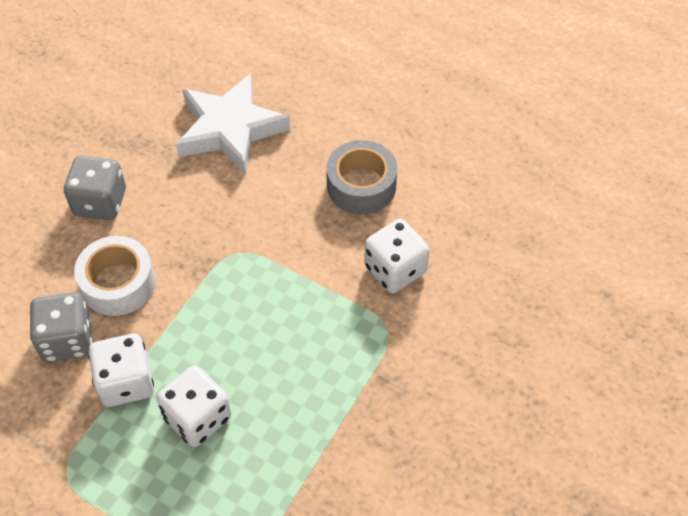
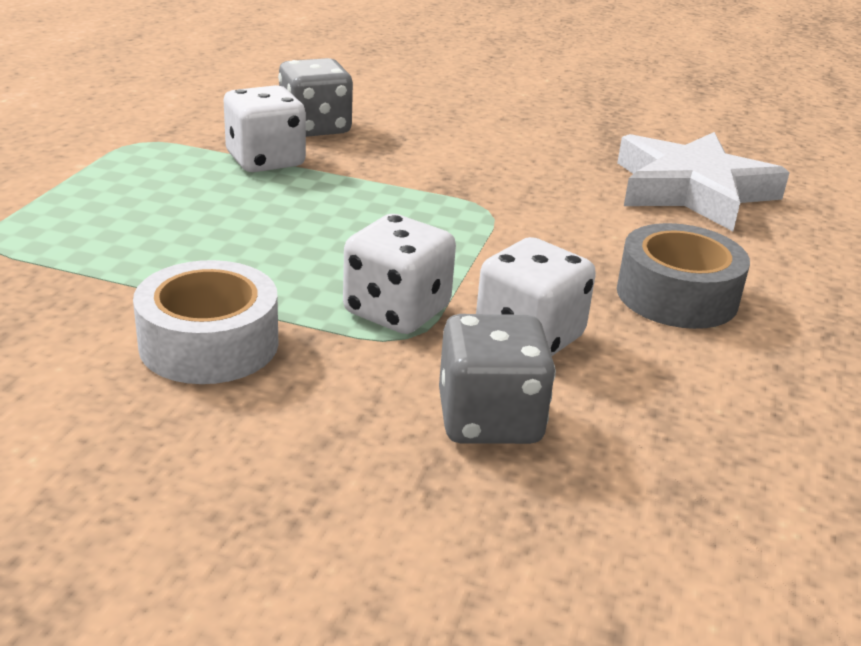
camera: 75 degrees right, 25 degrees down
(100, 202) = (514, 127): grey dice -> grey dice (489, 420)
(118, 283) = (403, 145): white tape -> white tape (209, 344)
(197, 418) = (221, 204): white dice -> white dice (396, 311)

